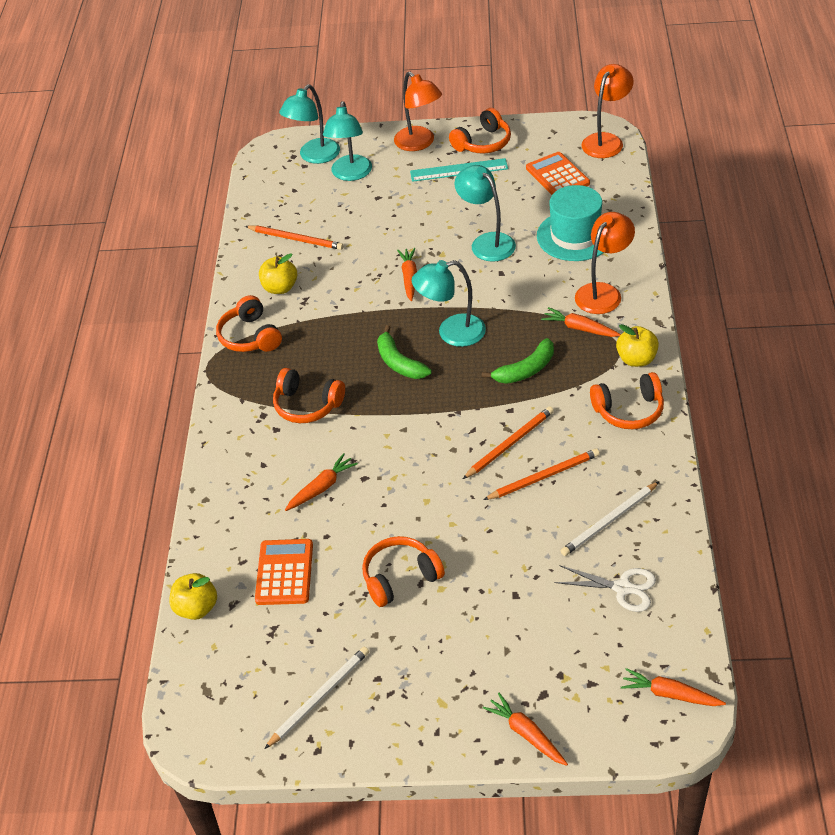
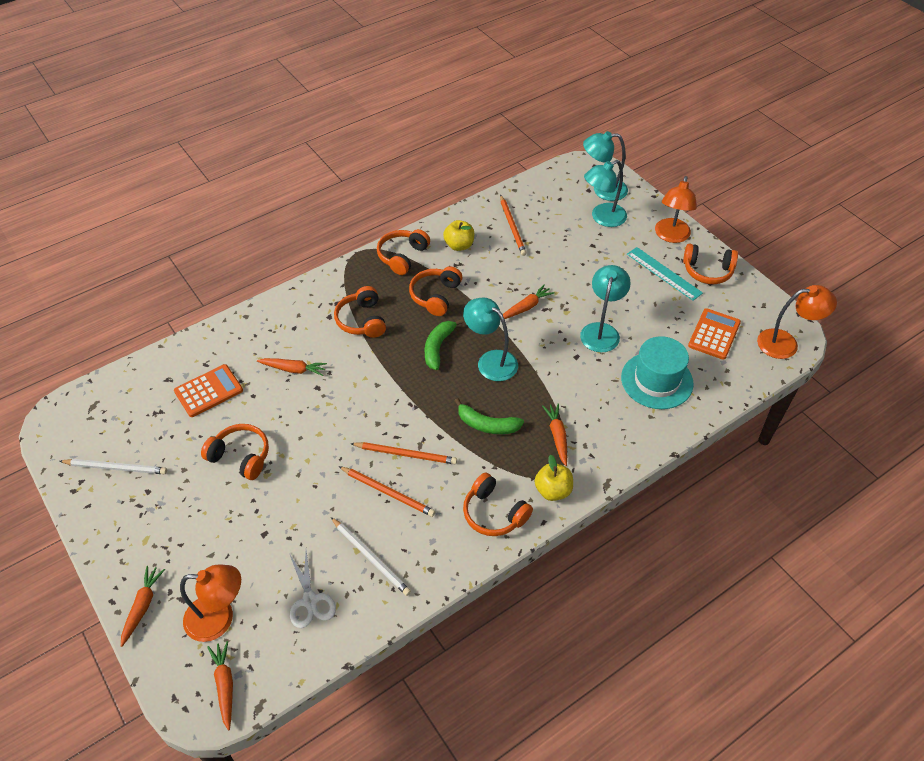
camera: 50 degrees right, 5 degrees up
(196, 608) = (155, 363): yellow apple -> none
(330, 335) = (435, 296): none -> orange headphones
(603, 292) = (609, 431): orange lamp -> orange lamp (219, 618)
(609, 521) = (371, 558): white pencil -> white pencil turned 150 degrees counterclockwise

